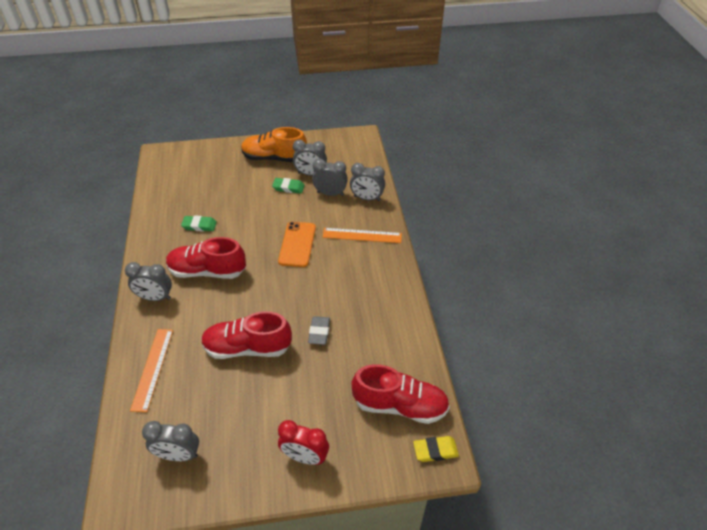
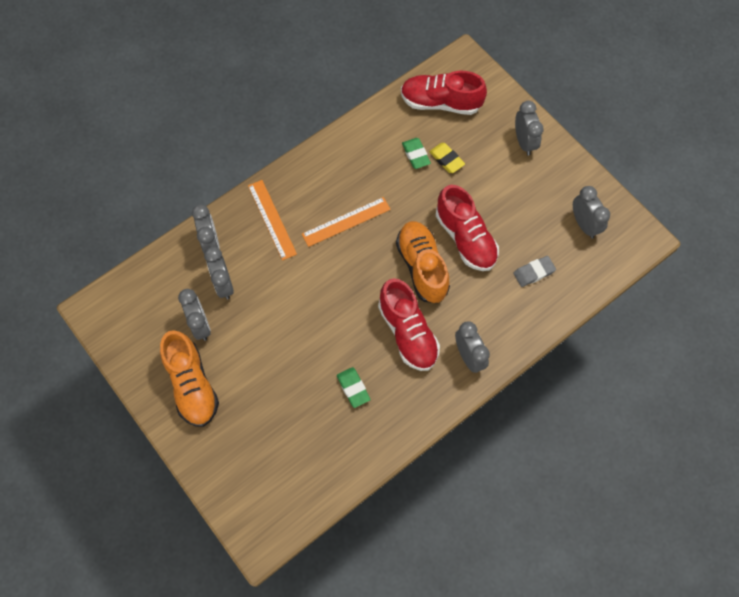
camera: 120 degrees left, 20 degrees up
(153, 368) = (535, 299): orange ruler -> orange ruler (346, 221)
(249, 305) = (422, 267): none -> orange shoe
(288, 187) = (238, 334): green eraser -> green eraser (416, 155)
(297, 244) = (320, 272): orange phone -> none
(305, 457) = (524, 142): red clock -> grey clock
(319, 332) = (412, 193): grey eraser -> grey eraser (534, 272)
(400, 405) = (440, 103): red shoe -> red shoe turned 60 degrees counterclockwise
(435, 450) = (461, 66): yellow eraser -> yellow eraser (446, 159)

